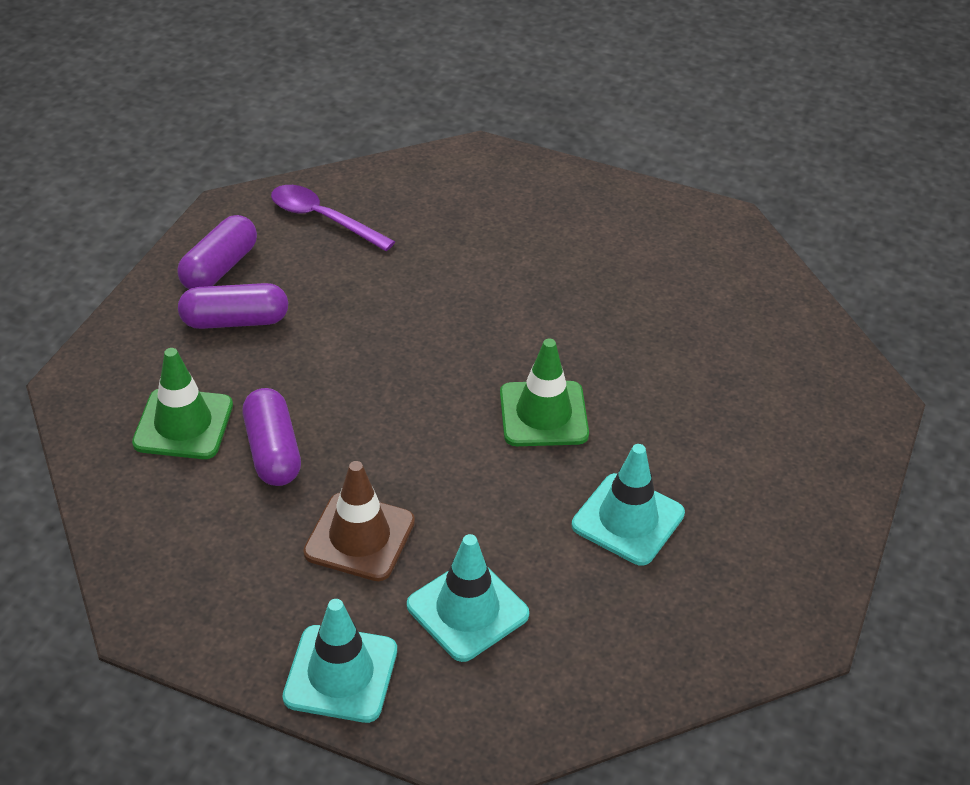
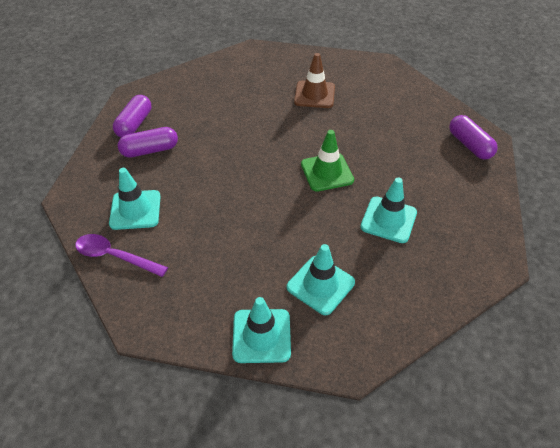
camera: 10 degrees left, 5 degrees up
(183, 424) = (135, 210): green traffic cone -> turquoise traffic cone
(272, 451) = (189, 216): purple capsule -> purple capsule (469, 145)
(323, 219) = (183, 92): purple spoon -> purple spoon (115, 256)
(359, 537) = (249, 255): brown traffic cone -> brown traffic cone (314, 94)

